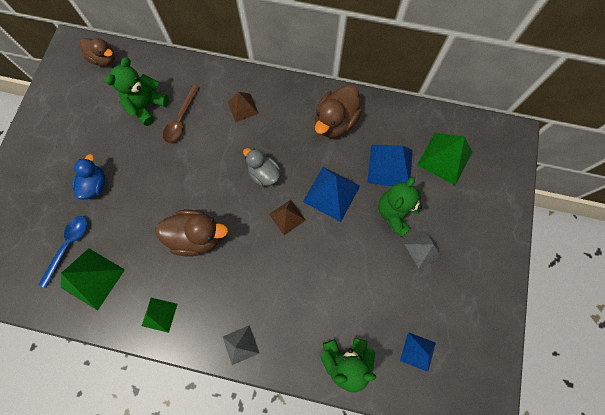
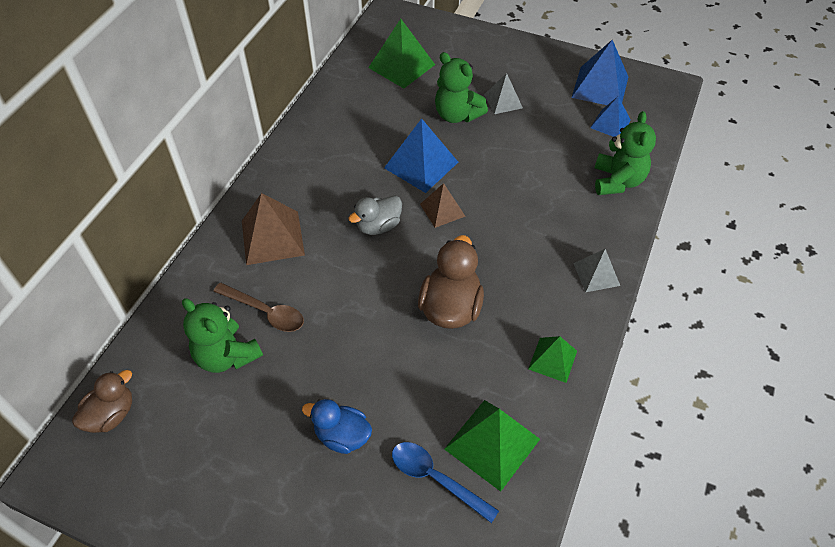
camera: 80 degrees left, 20 degrees down
(242, 107) = (272, 237): brown pyramid -> brown pyramid, size x1.64
(335, 122) = (327, 147): brown duck -> none
(390, 166) = (399, 110): blue pyramid -> blue pyramid (600, 87)

